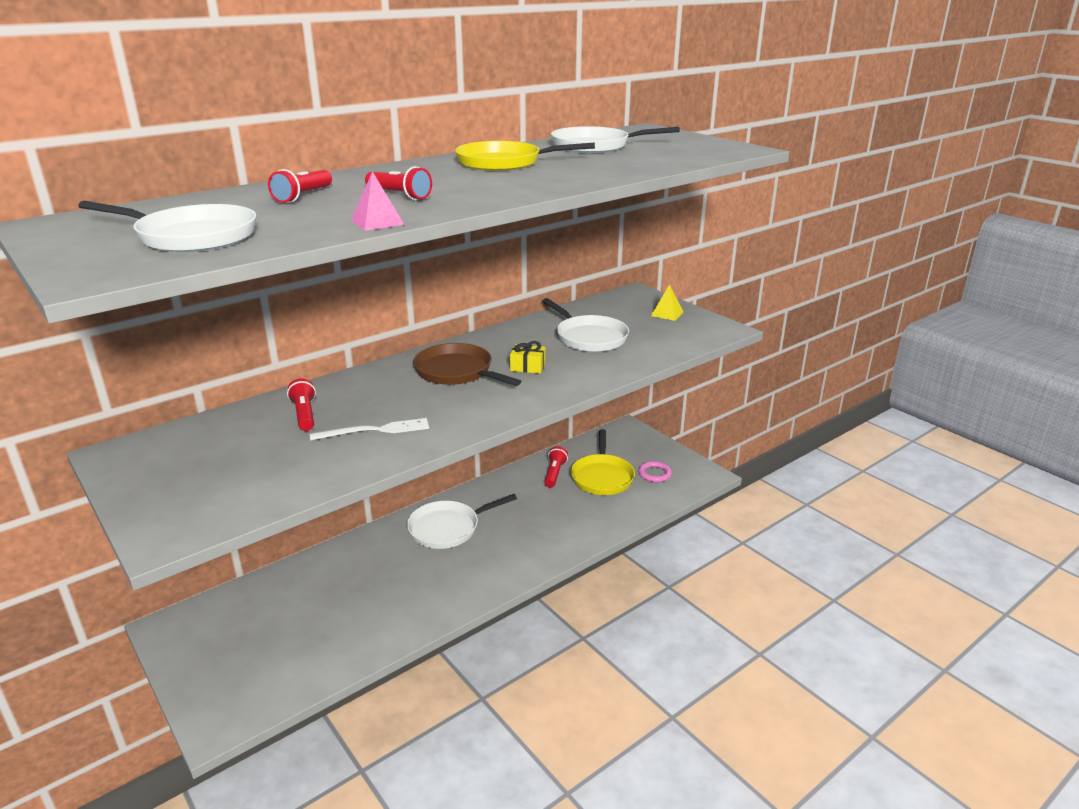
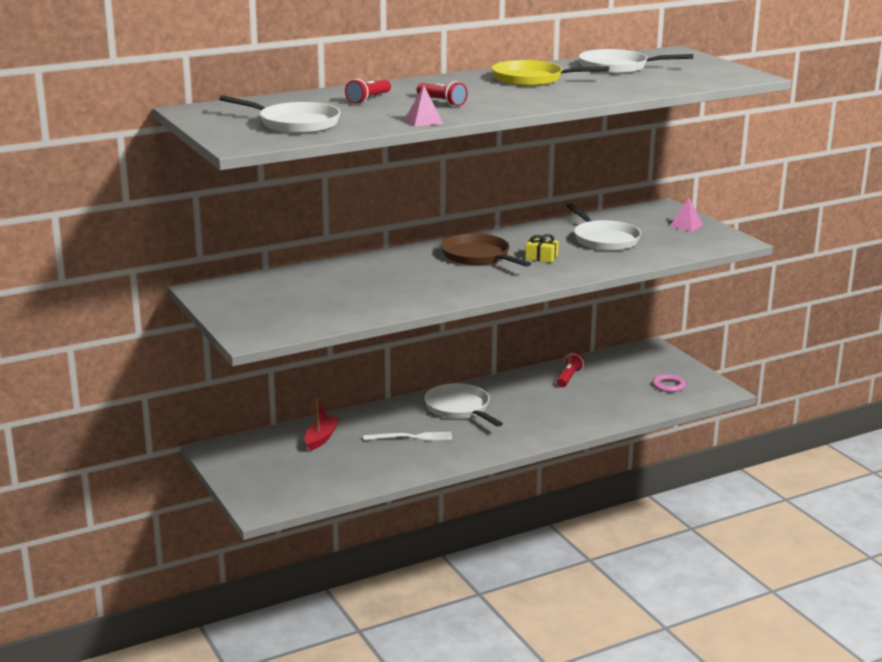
camera: 10 degrees right, 5 degrees down
(295, 591) = (321, 438): none -> red boat
(305, 415) = (348, 276): red flashlight -> none
(375, 430) = (405, 290): white fork -> white fork (411, 437)
(448, 528) = (459, 408): white pan -> white pan turned 75 degrees clockwise
(602, 477) = (615, 384): yellow pan -> none
(667, 313) = (686, 226): yellow pyramid -> pink pyramid

